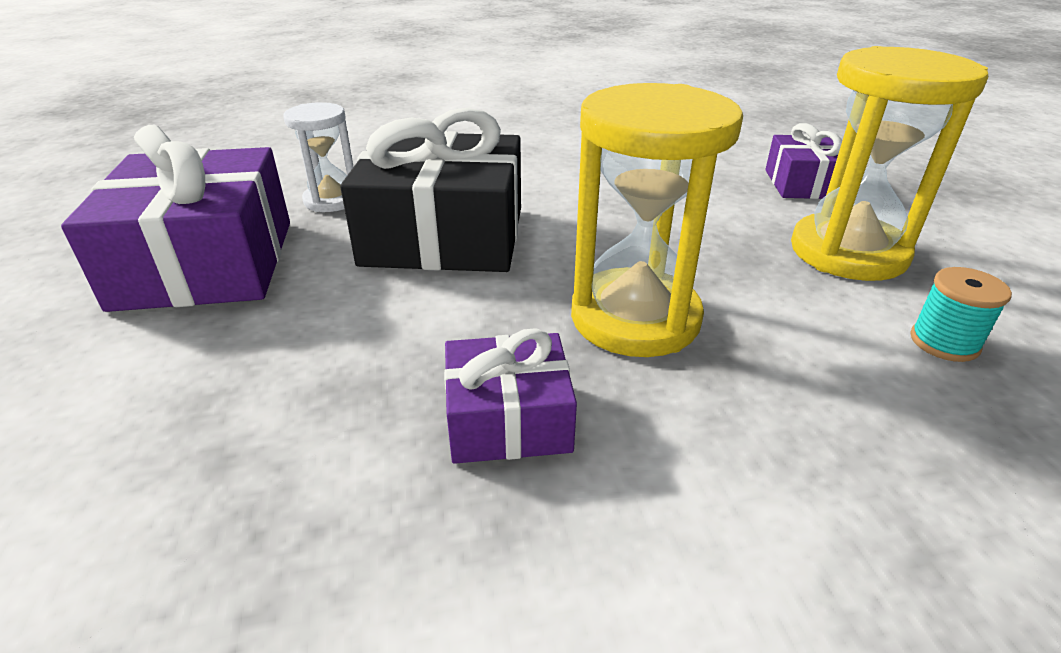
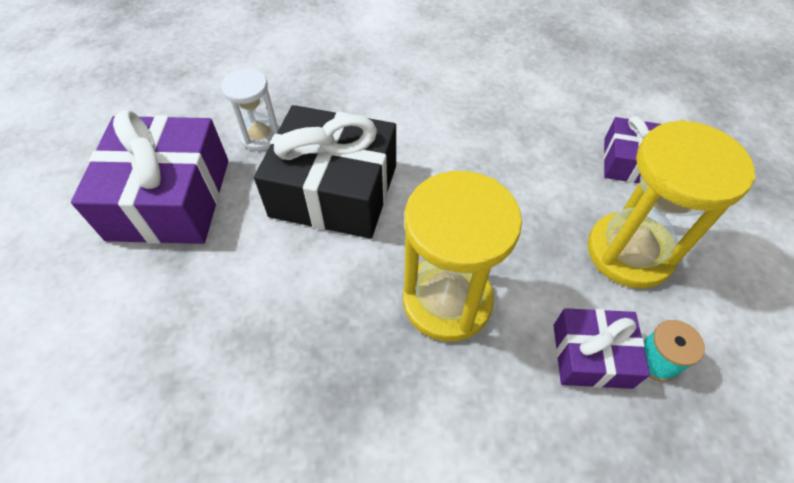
camera: 10 degrees right, 20 degrees up
(508, 419) = (341, 382): purple gift -> purple gift (591, 355)

